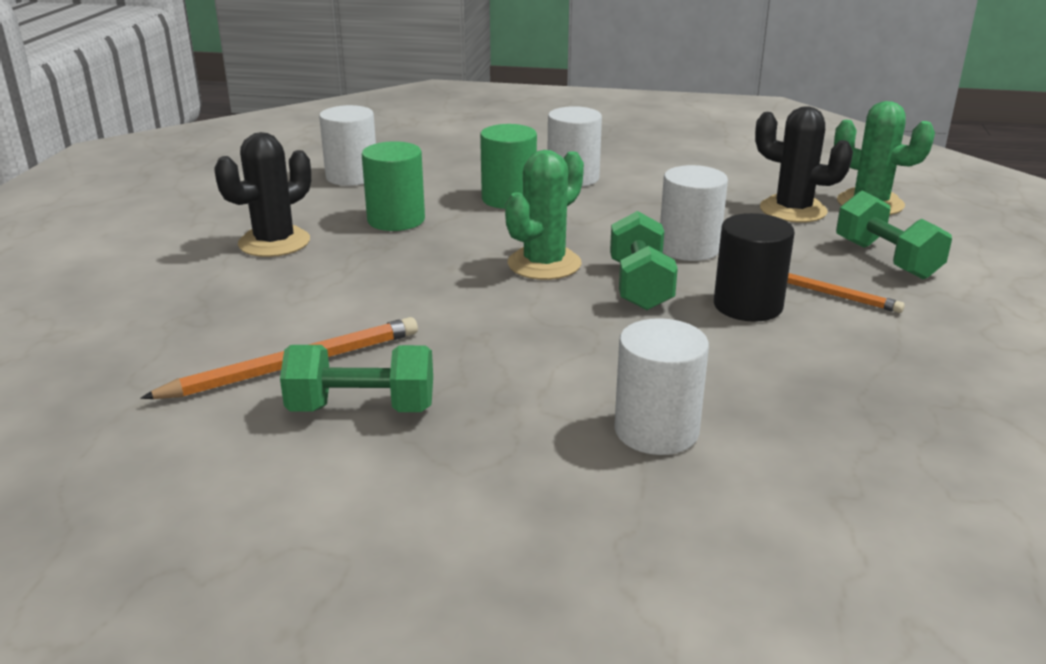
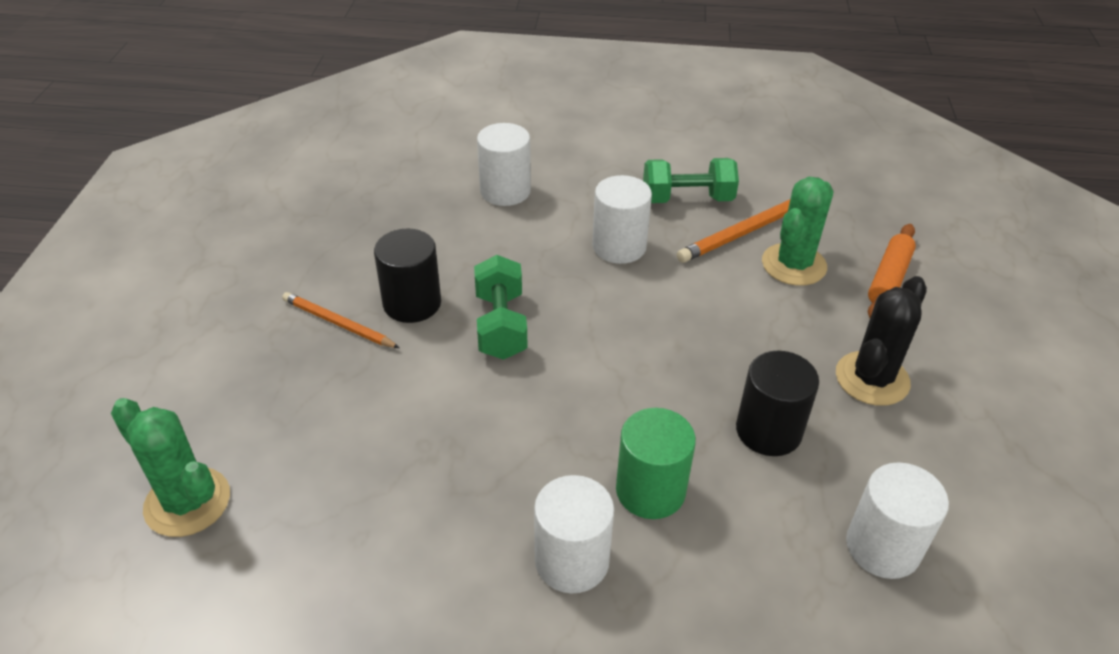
camera: 175 degrees right, 15 degrees up
(166, 310) = (888, 279): none -> orange rolling pin
(396, 220) = (768, 431): green cylinder -> black cylinder
(544, 264) = (590, 354): green cactus -> green cactus (793, 265)
(689, 248) = (443, 388): white cylinder -> white cylinder (619, 246)
(793, 210) = (296, 478): black cactus -> none
(886, 259) = (248, 377): green dumbbell -> none

